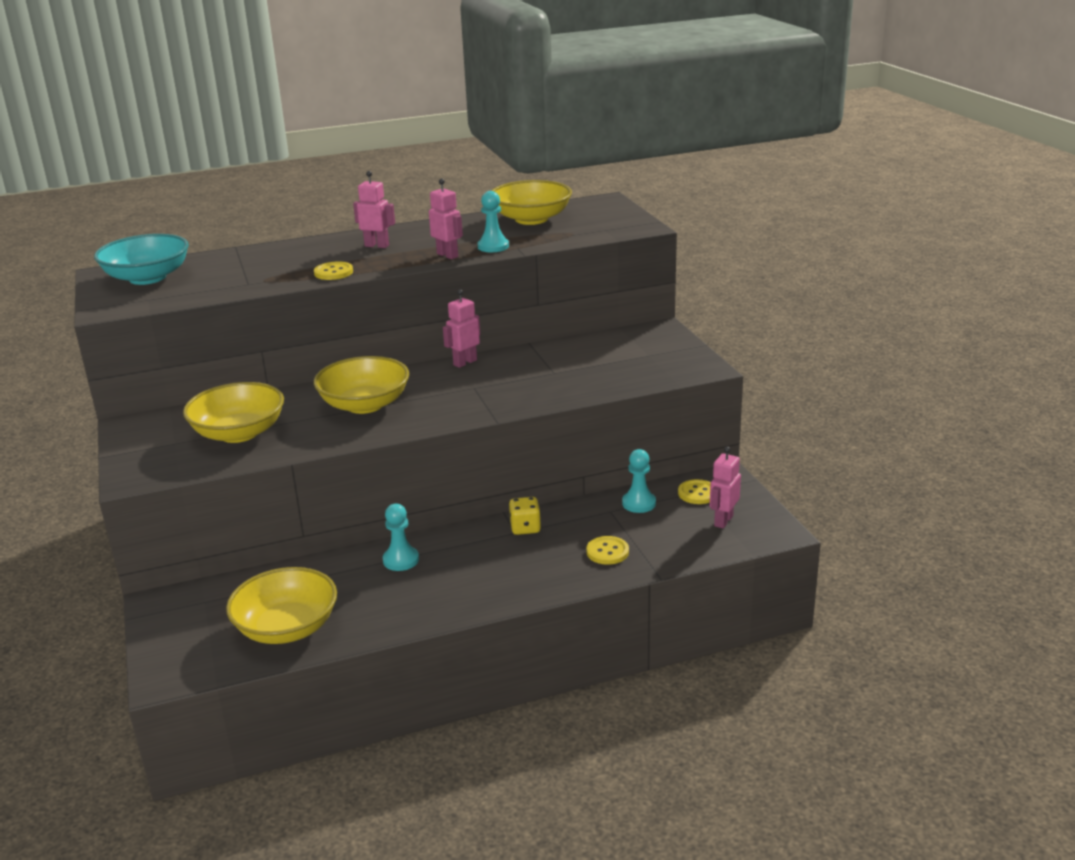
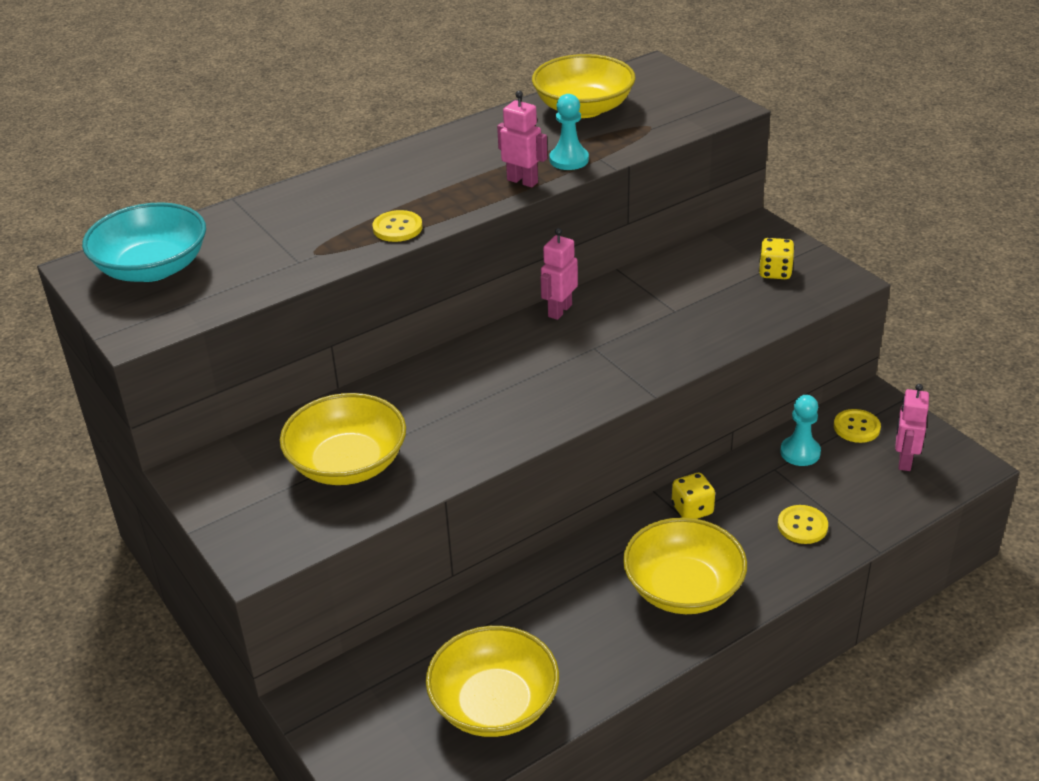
camera: 15 degrees left, 10 degrees up
(365, 404) = (478, 394): yellow bowl -> yellow bowl (683, 589)
(377, 246) = (420, 175): pink robot -> none
(401, 560) = (573, 581): turquoise pawn -> none
(652, 358) = (775, 272): none -> yellow dice

